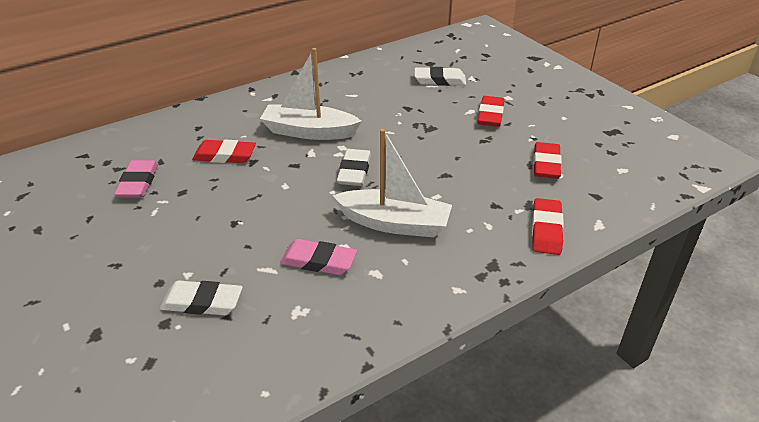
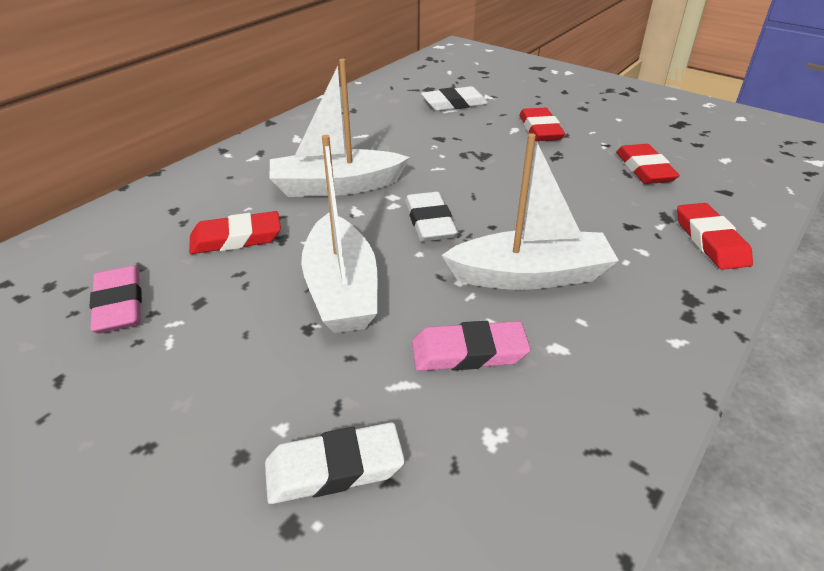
camera: 20 degrees left, 0 degrees up
(268, 204) = (341, 289): none -> white boat

